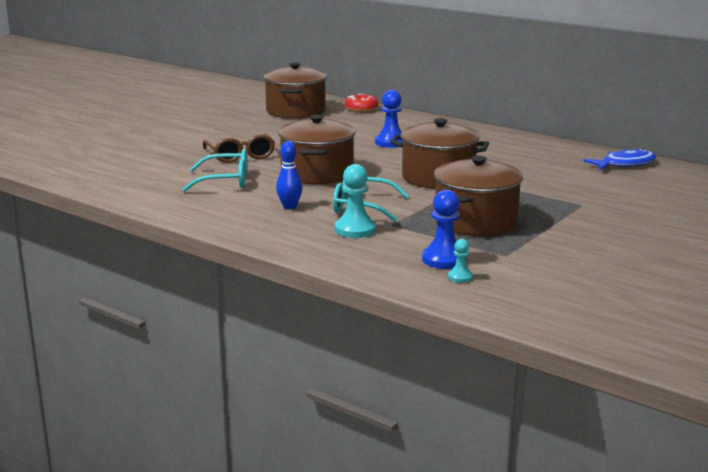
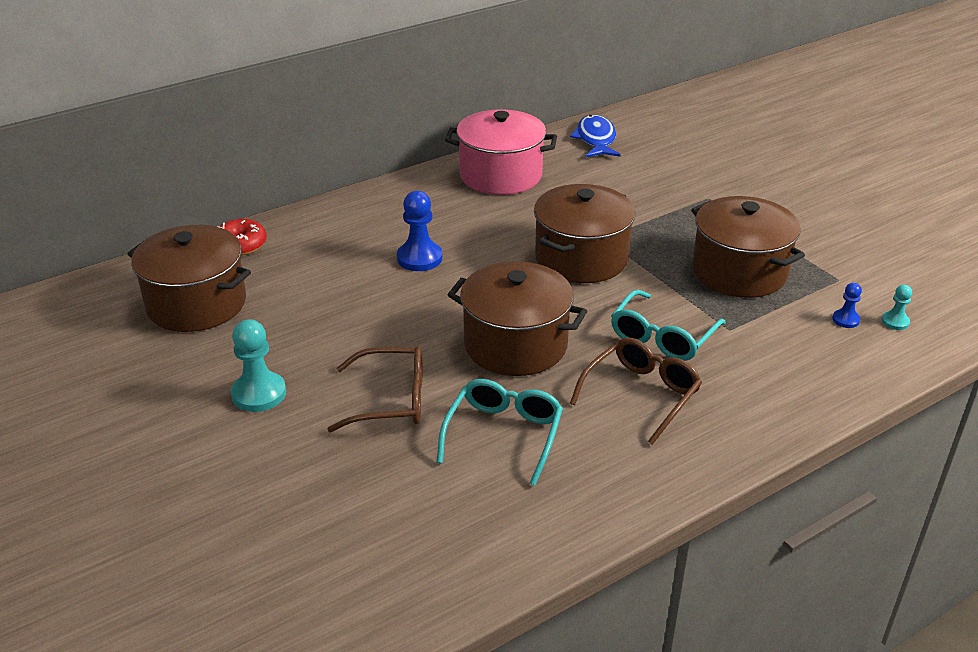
camera: 70 degrees left, 15 degrees up
(289, 207) = (641, 395): blue bowling pin -> brown glasses
(355, 230) = (740, 359): turquoise pawn -> turquoise pawn (259, 394)
(444, 259) = (845, 320): blue pawn -> blue pawn, size x0.54
(524, 147) = (501, 175): none -> pink pot

